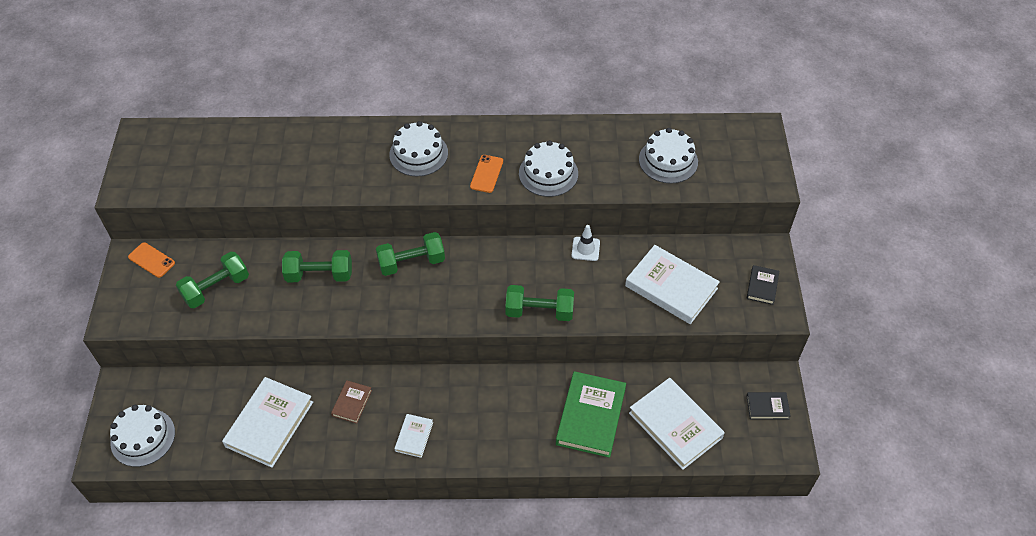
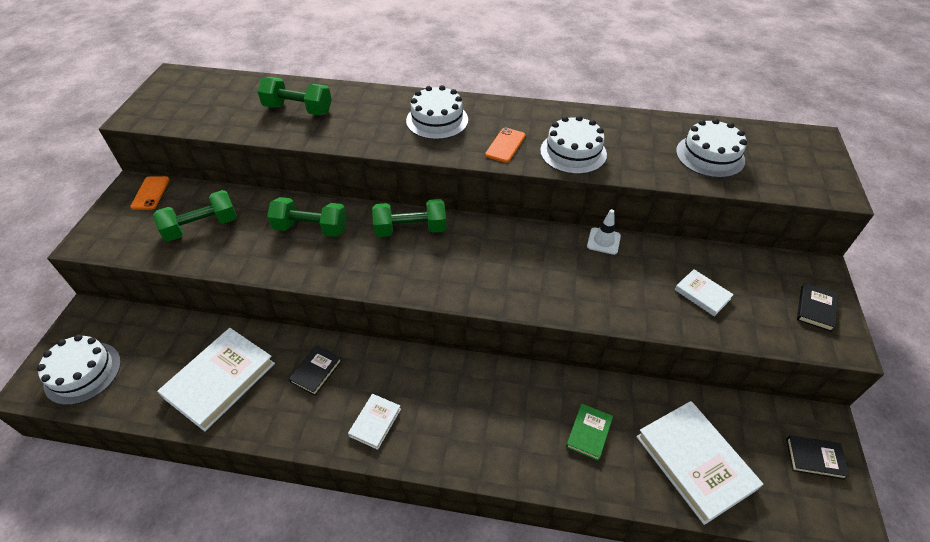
camera: 10 degrees right, 5 degrees down
(151, 260) = (150, 193): orange phone -> orange phone turned 45 degrees clockwise
(352, 403) = (316, 371): brown book -> black book
(539, 311) = (543, 299): green dumbbell -> green dumbbell (298, 109)
(590, 416) = (589, 433): green book -> green book, size x0.50
(671, 287) = (702, 294): white book -> white book, size x0.50

